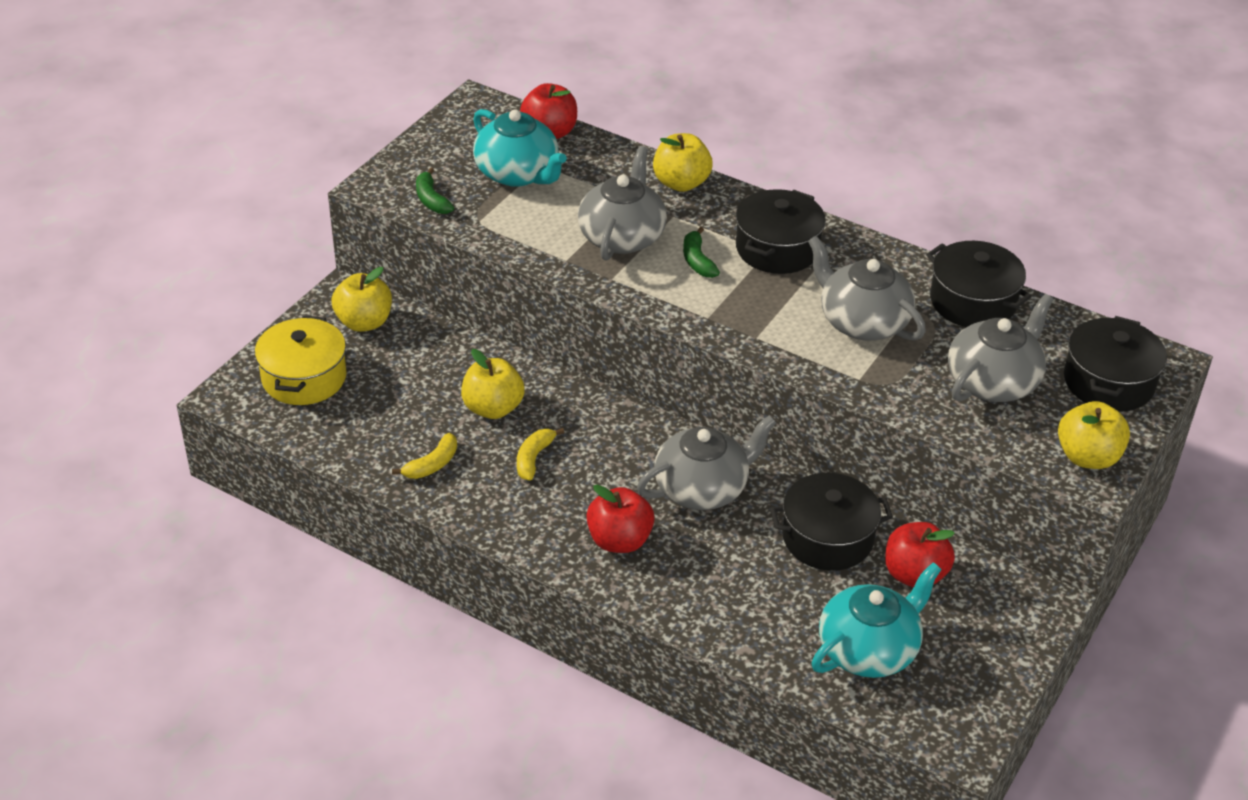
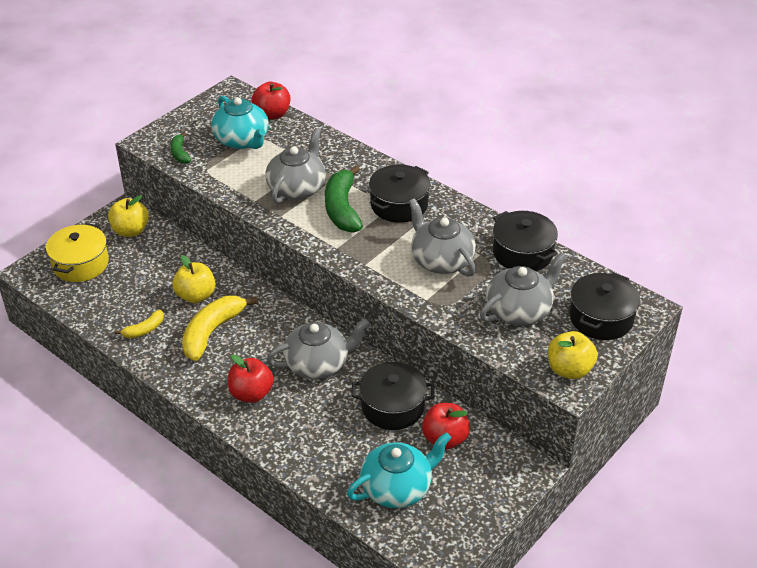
camera: 10 degrees right, 0 degrees up
(533, 458) = (212, 332): yellow banana -> yellow banana, size x1.92
(681, 183) = (348, 155): yellow apple -> none
(697, 261) = (342, 209): green banana -> green banana, size x1.92

